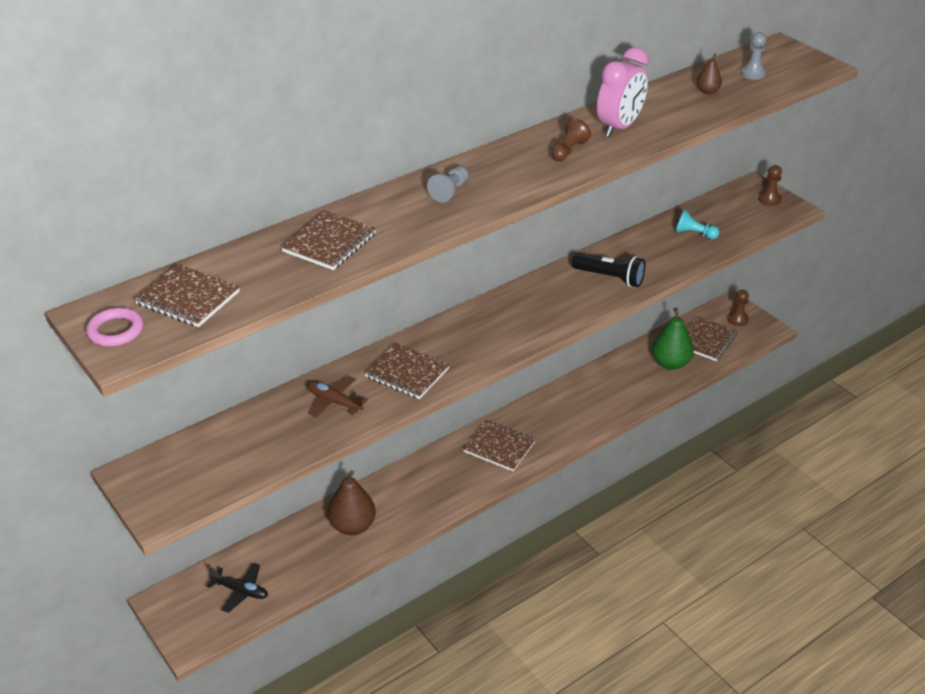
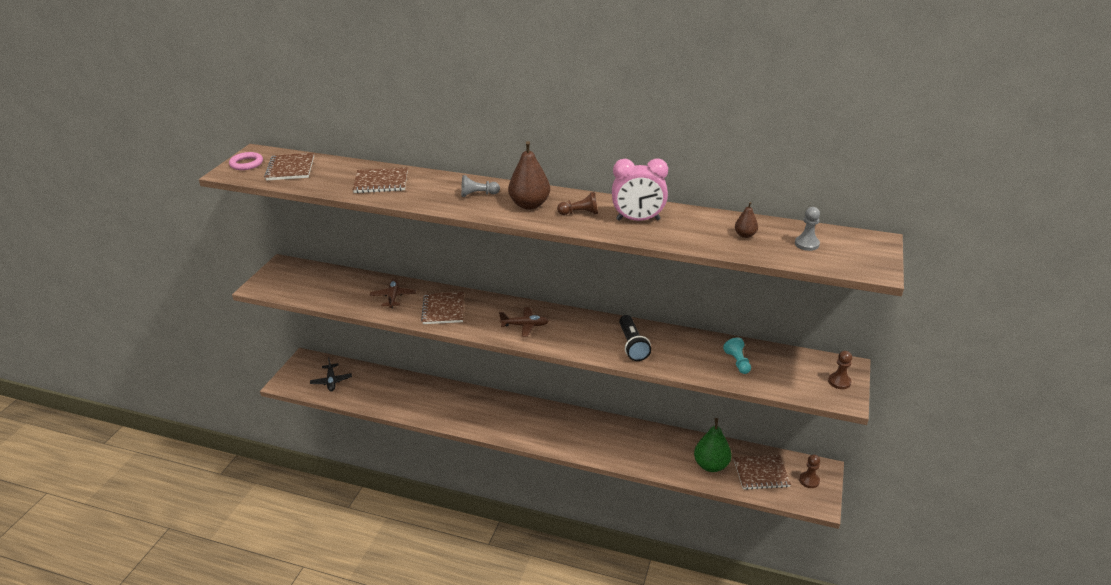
camera: 55 degrees right, 5 degrees down
(352, 526) = (412, 396): brown pear -> brown pear (529, 205)
(499, 447) = (535, 422): brown notebook -> none
(503, 328) = (525, 325): none -> brown plane

